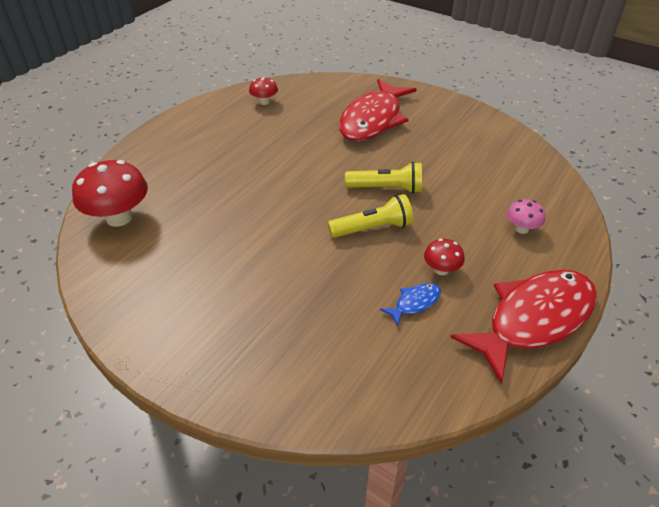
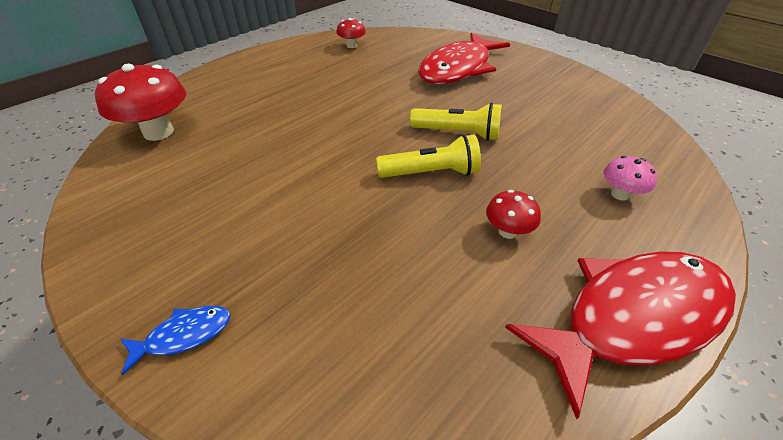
camera: 10 degrees right, 0 degrees up
(414, 303) = (464, 270): blue fish -> blue fish (184, 335)

